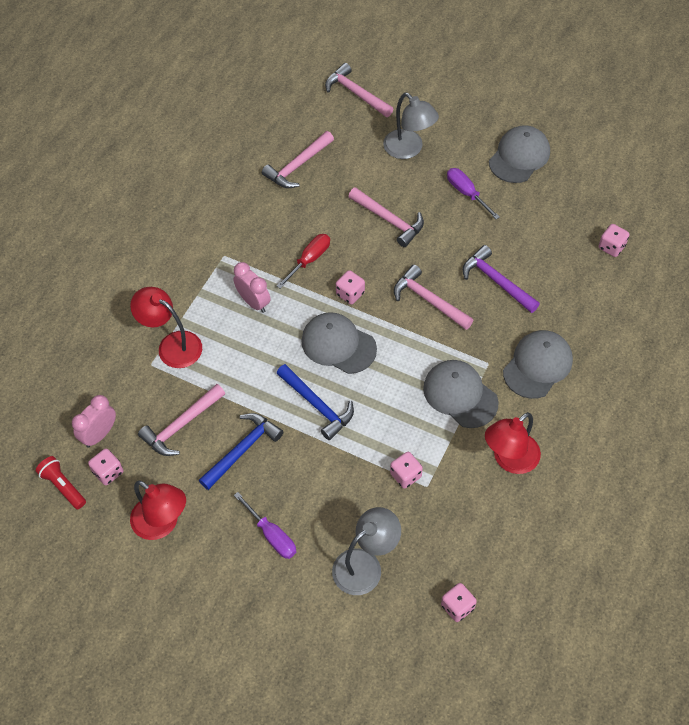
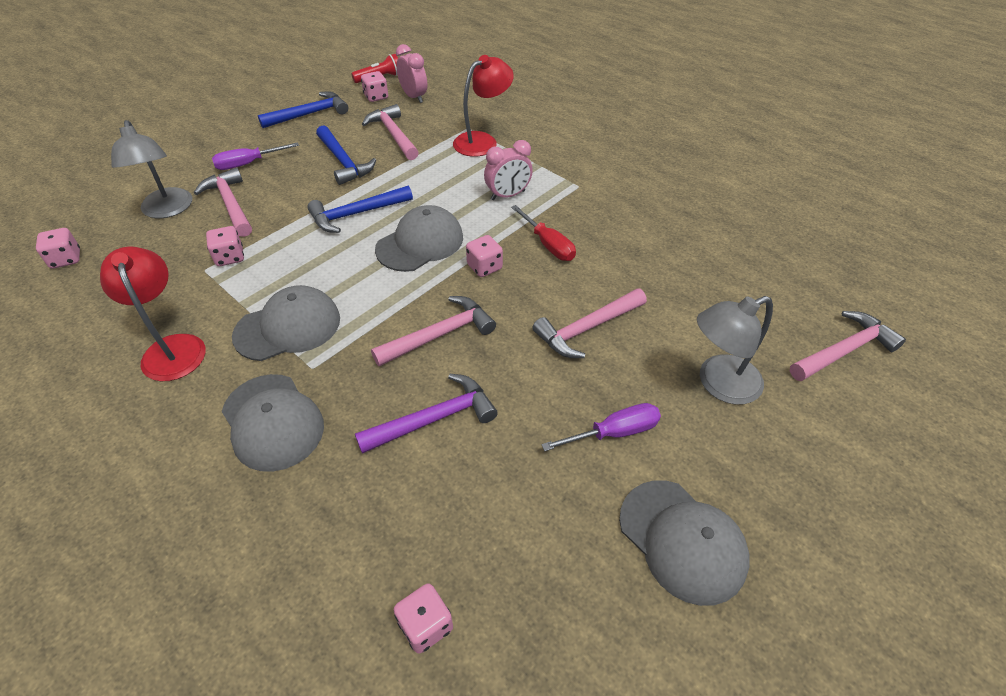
camera: 105 degrees right, 10 degrees down
(162, 524) = (309, 114): red lamp -> blue hammer
(298, 166) = (703, 264): pink hammer -> pink hammer (230, 204)

